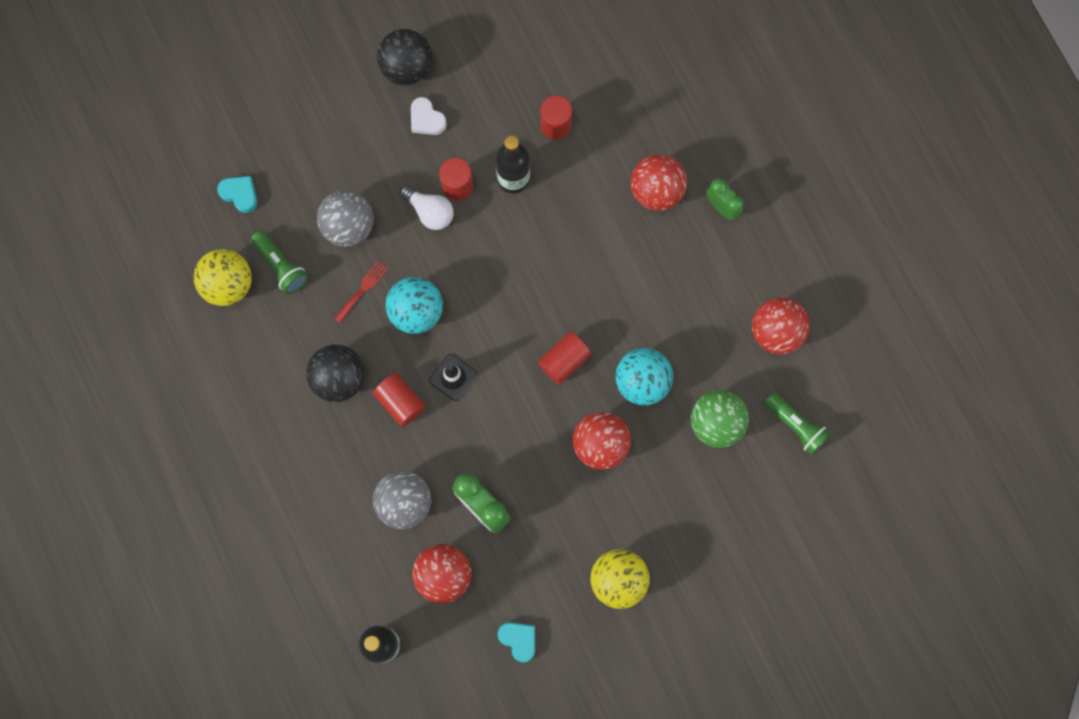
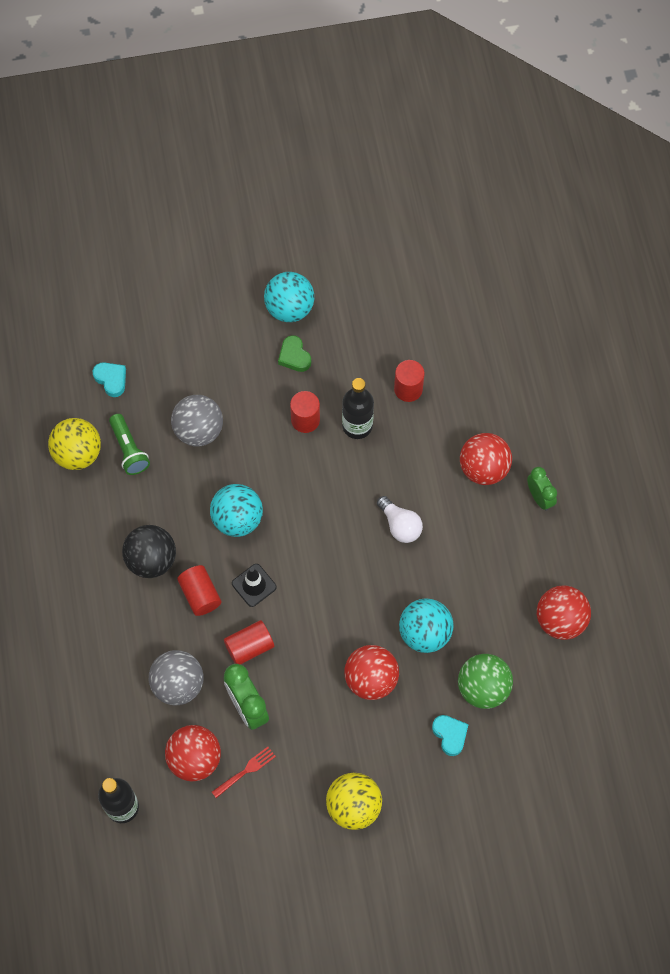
camera: 15 degrees right, 10 degrees down
(362, 290) = (194, 489): red fork -> red fork (245, 771)
(407, 67) = (289, 308): black ball -> turquoise ball
(426, 119) = (294, 356): white heart -> green heart
(430, 212) = (274, 436): white light bulb -> white light bulb (400, 525)
(518, 640) = (246, 836): turquoise heart -> turquoise heart (450, 735)
(564, 361) = (358, 596): red cylinder -> red cylinder (249, 647)
(796, 426) = (556, 709): green flashlight -> none

